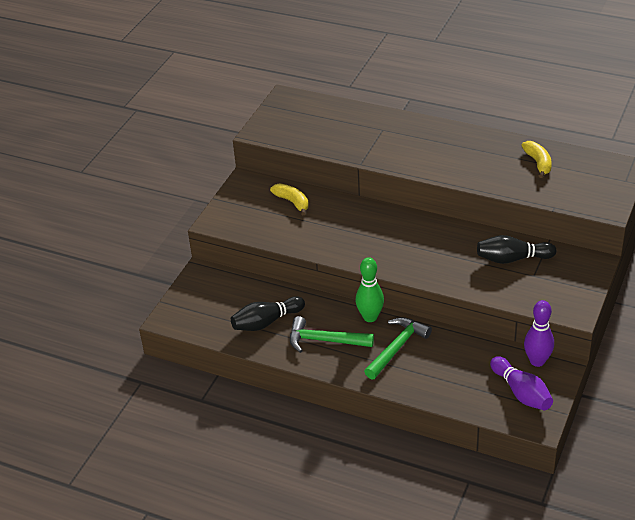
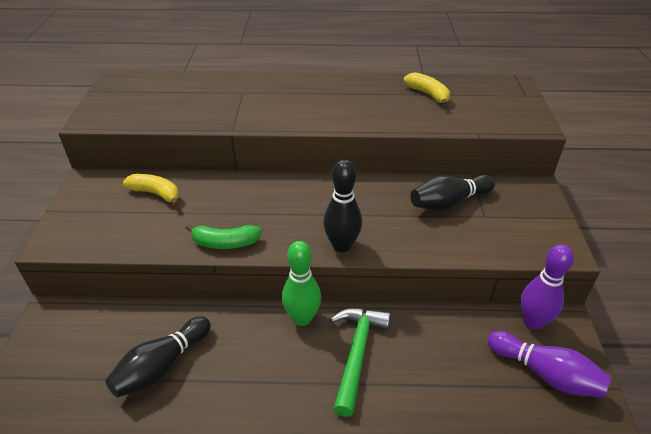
camera: 25 degrees left, 0 degrees up
(325, 340) = (255, 371): green hammer -> none
(329, 250) = (225, 243): none -> green banana
(411, 271) = (342, 246): none -> black bowling pin

